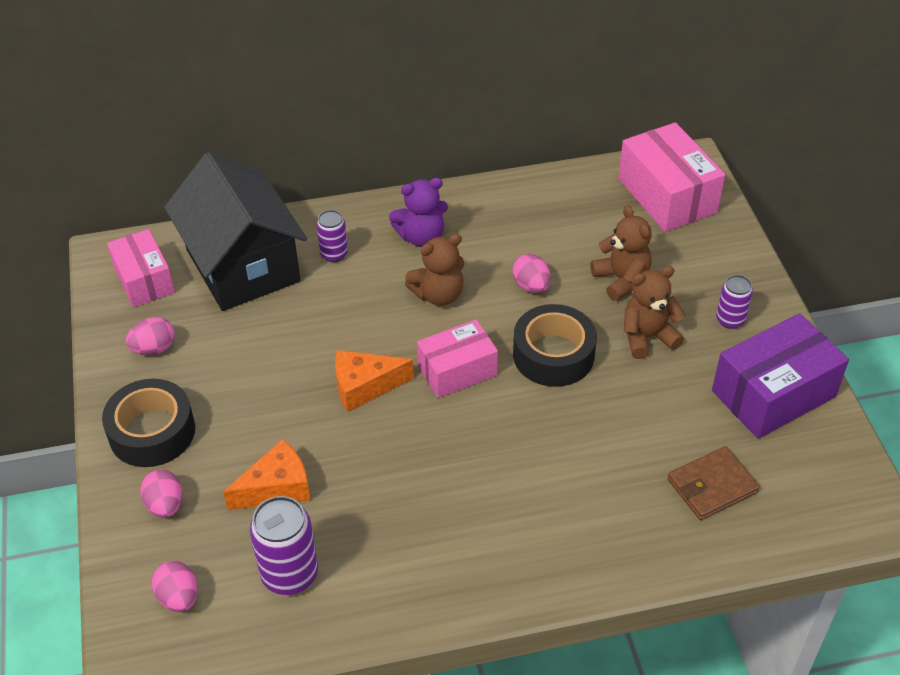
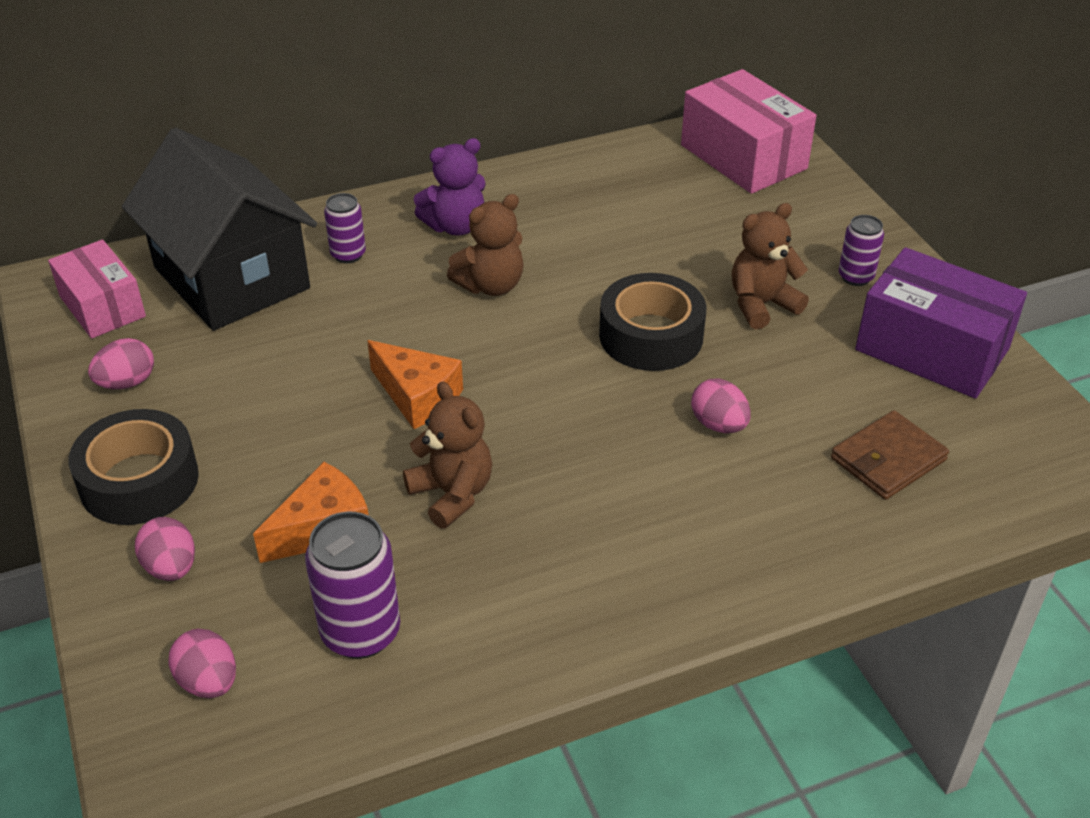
camera: 10 degrees left, 5 degrees down
(364, 386) = (417, 396): orange cheese -> orange cheese turned 120 degrees counterclockwise
(457, 370) = (533, 366): pink box -> none
(531, 286) = (604, 265): pink egg -> pink egg (718, 425)
(621, 280) = (713, 248): brown teddy bear -> brown teddy bear (452, 494)
(773, 394) = (931, 349): purple box -> purple box turned 75 degrees clockwise

